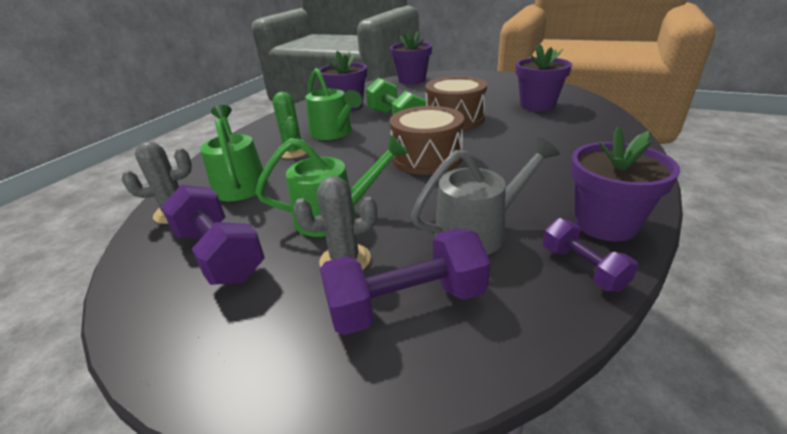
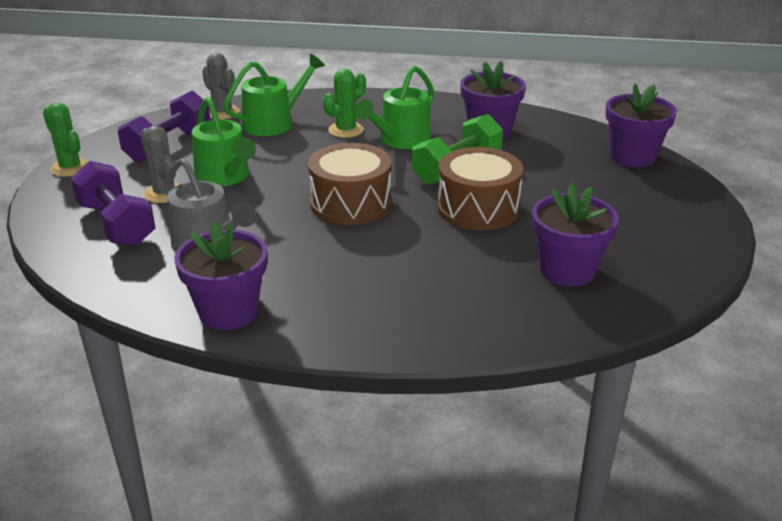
camera: 70 degrees right, 0 degrees up
(192, 362) = (70, 168): none -> green cactus
(582, 268) = (158, 296): purple dumbbell -> none

